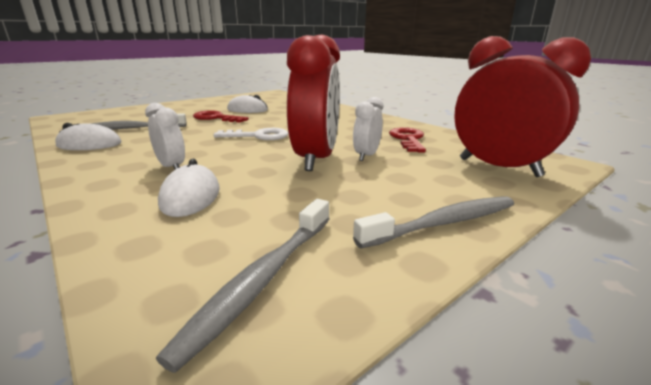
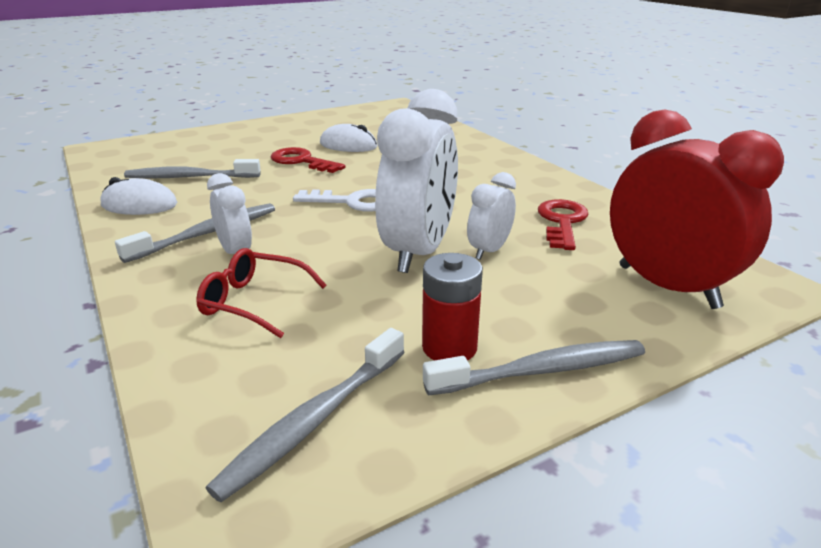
camera: 10 degrees right, 5 degrees up
(146, 158) = (207, 234): none -> grey toothbrush
(190, 196) = (253, 302): white mouse -> red glasses
(316, 159) = (418, 252): red clock -> white clock
(363, 214) = (449, 347): none -> red battery

